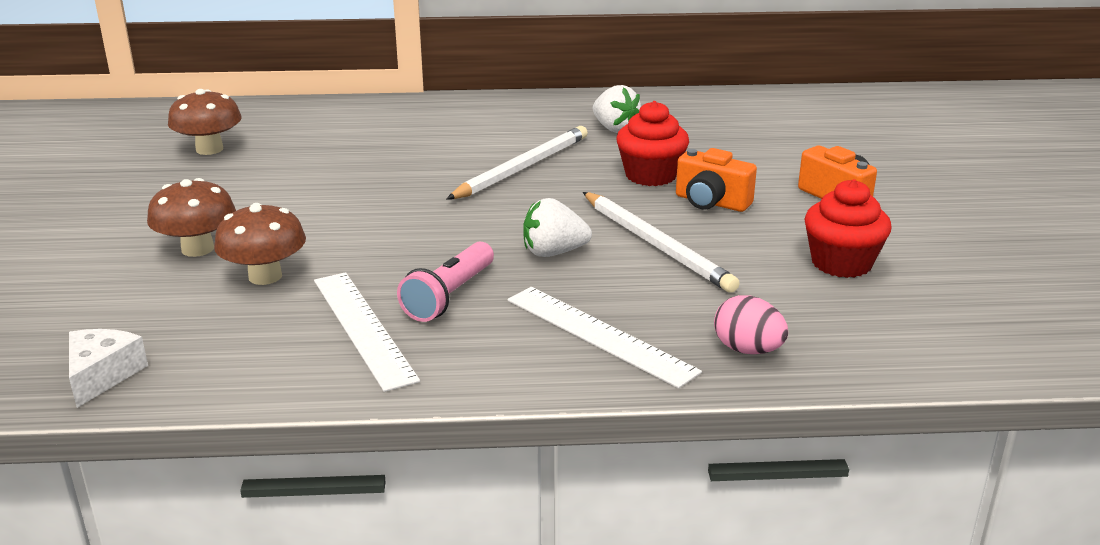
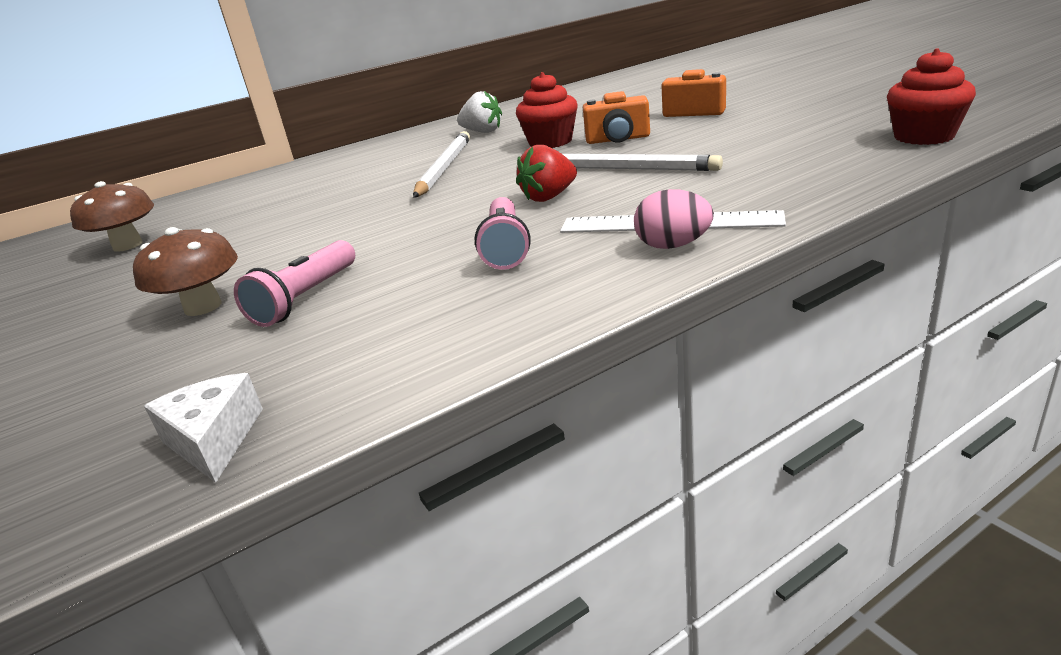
camera: 25 degrees left, 0 degrees up
(265, 276) = (305, 298): brown mushroom -> pink flashlight
(363, 328) = (460, 294): white ruler -> none
(553, 252) = (549, 197): white strawberry -> red strawberry
(747, 350) = (789, 190): pink egg -> pink egg (673, 246)
(841, 263) = (760, 135): red cupcake -> red cupcake (924, 136)

